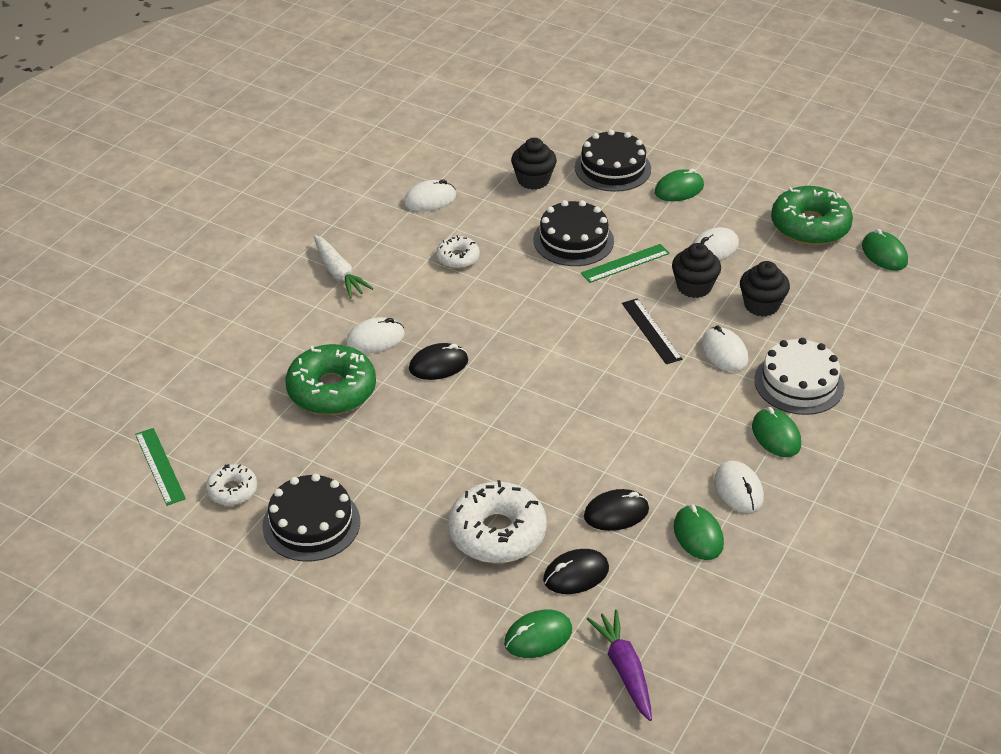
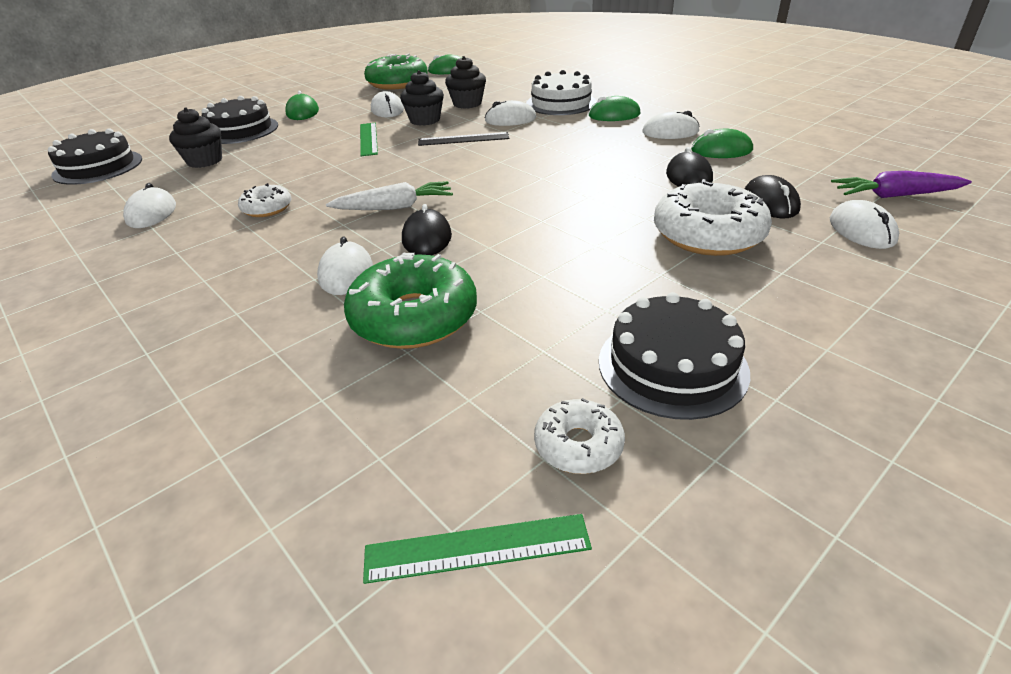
camera: 70 degrees left, 5 degrees down
(339, 273) = (196, 286): white carrot -> white carrot (395, 207)
(538, 636) = (861, 230): green mouse -> white mouse
(573, 240) = (312, 154): black cake -> black cake (98, 167)

